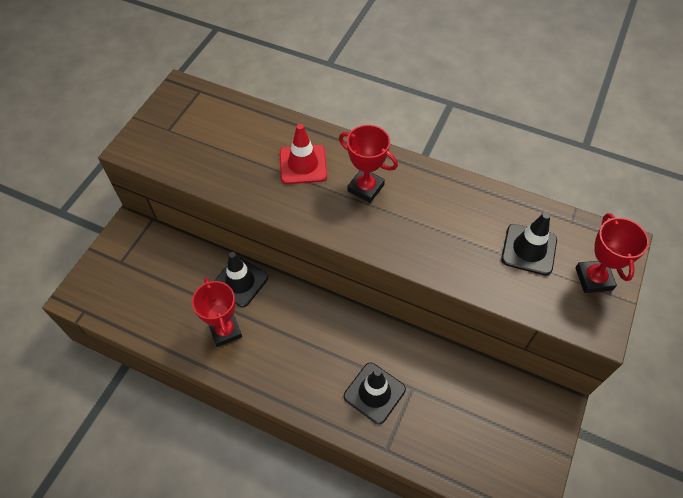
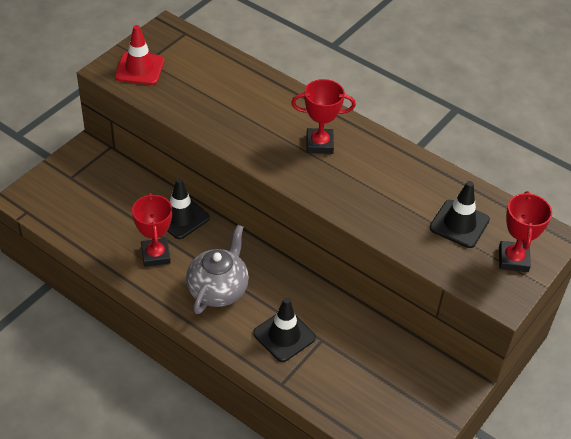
camera: 10 degrees right, 10 degrees down
(296, 355) = (218, 289): none -> grey teapot
(303, 164) = (266, 113): red traffic cone -> red traffic cone (139, 69)
(365, 188) = (319, 144): red trophy -> red trophy turned 45 degrees counterclockwise

